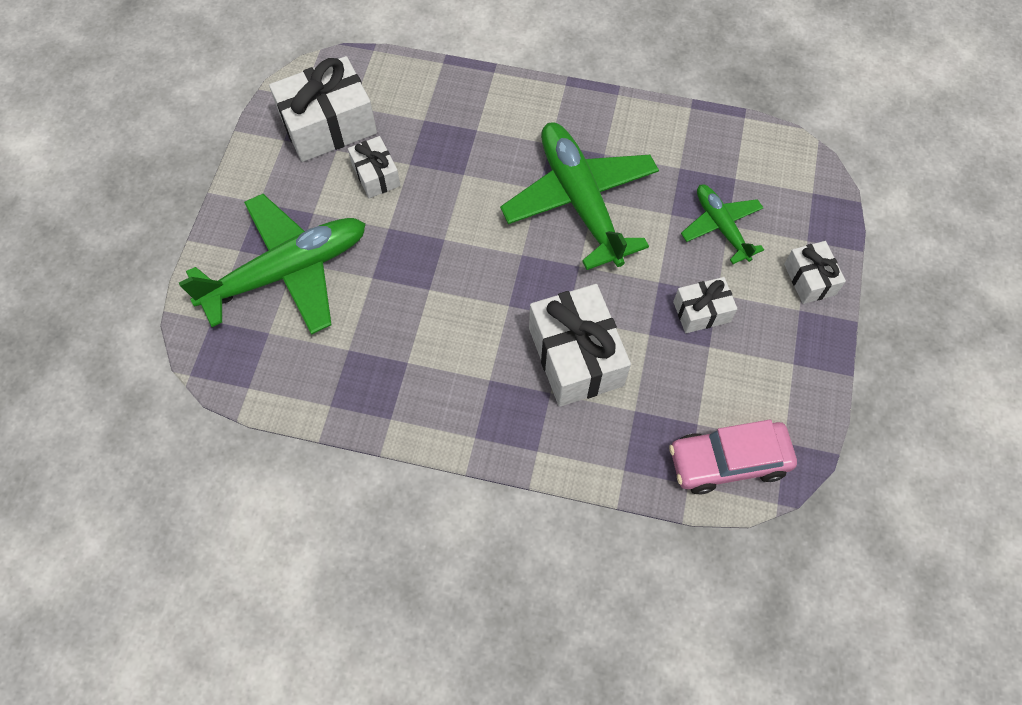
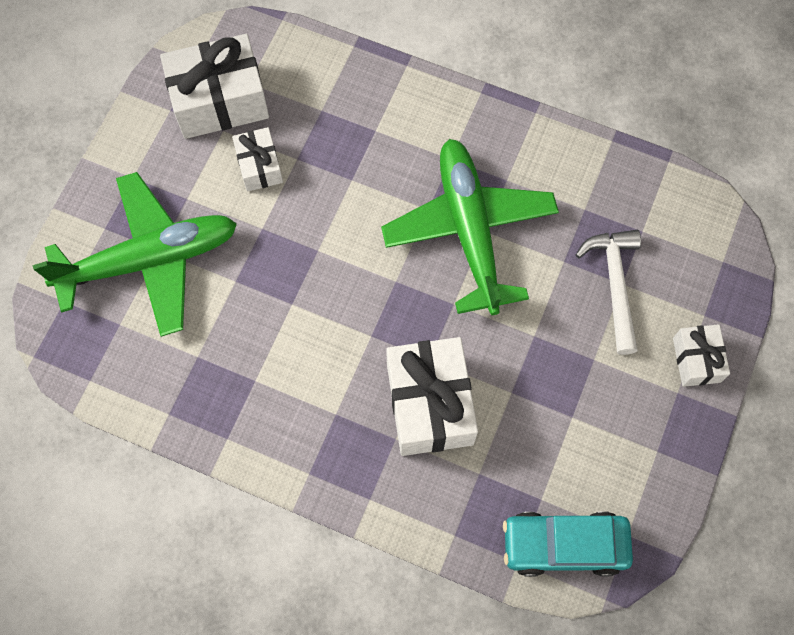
camera: 10 degrees right, 5 degrees up
(701, 312) = (572, 377): white gift -> none
(721, 226) = (614, 284): green plane -> white hammer
(728, 461) = (564, 545): pink car -> turquoise car

